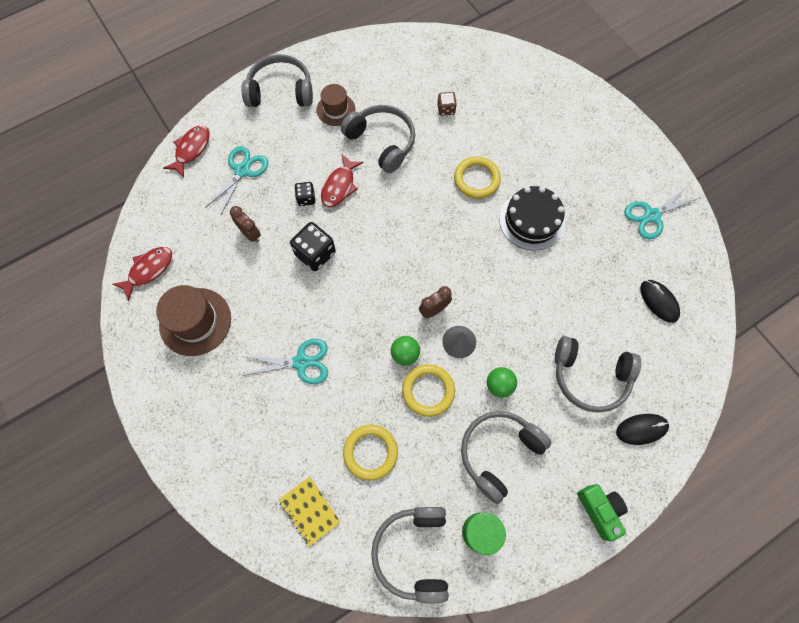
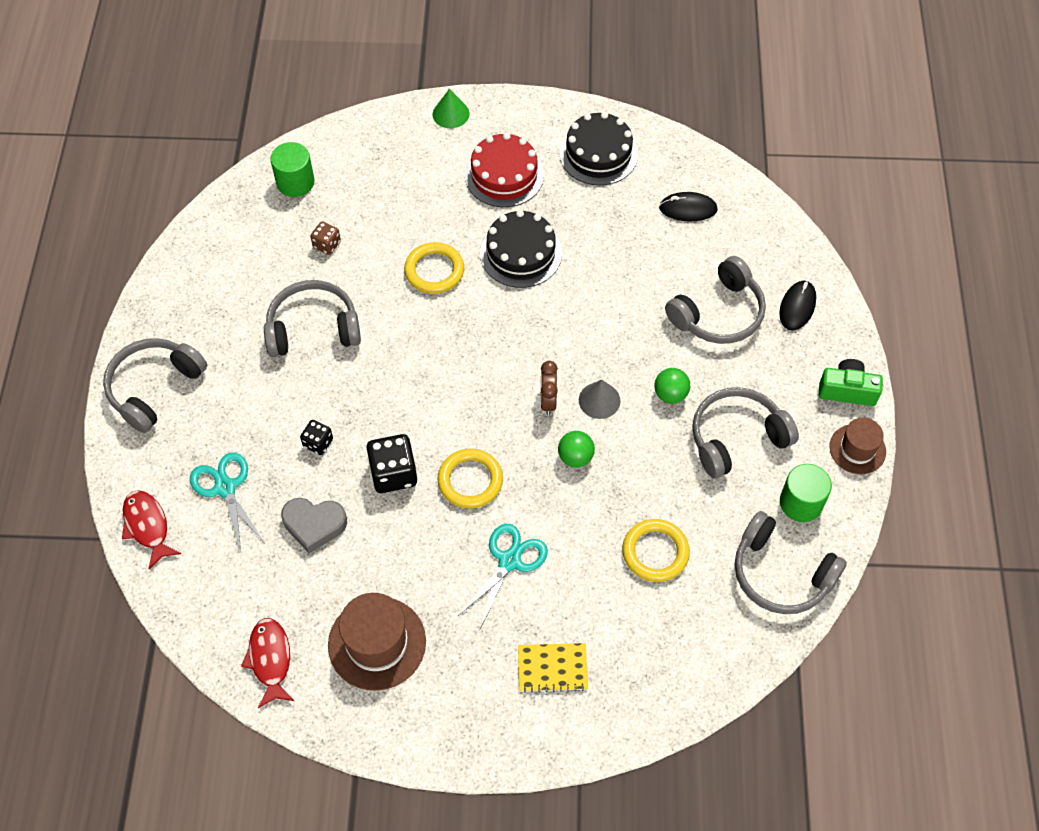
camera: 55 degrees left, 10 degrees down
(250, 234) = (314, 525): brown clock -> grey heart
(309, 511) = (675, 646): yellow notebook -> yellow notebook (552, 668)
(336, 109) = (231, 347): brown hat -> brown hat (857, 449)
(339, 186) = (331, 401): red fish -> none
(428, 391) = (630, 460): yellow ring -> yellow ring (470, 480)
(476, 63) = (295, 182): none -> green cylinder
(499, 453) = (736, 438): grey headphones -> grey headphones turned 75 degrees clockwise
(583, 171) = (504, 175): none -> red cake
(602, 109) = (451, 114): none -> green cone
(652, 216) = (598, 154): turquoise scissors -> black cake

